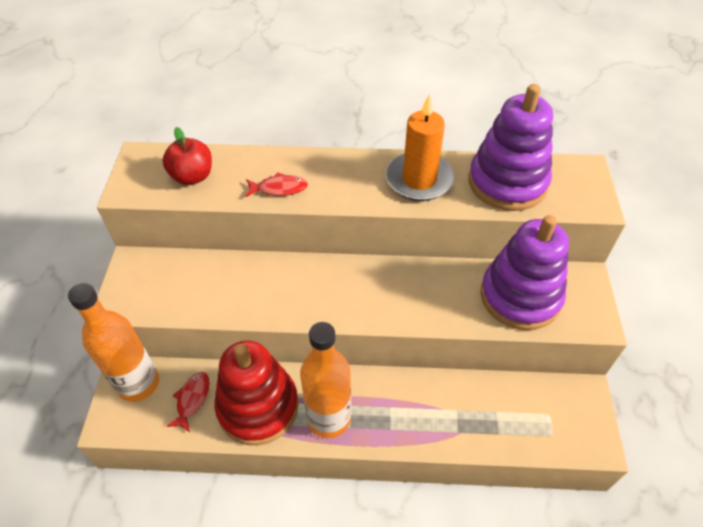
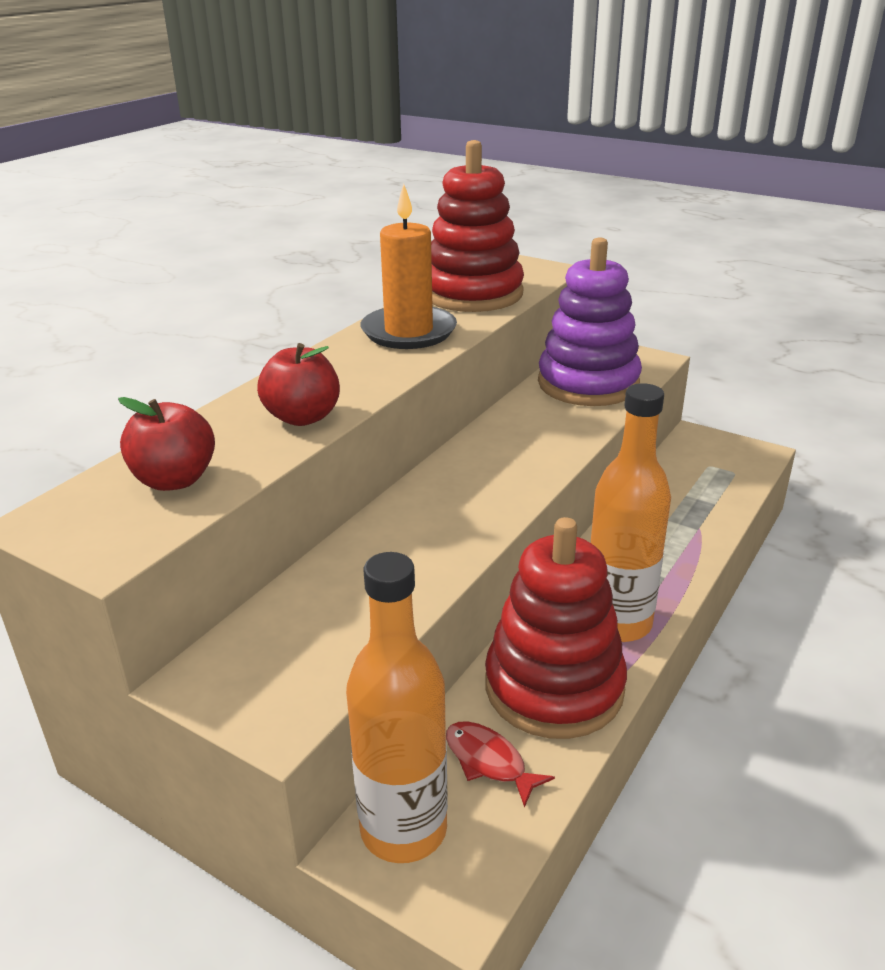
camera: 60 degrees left, 20 degrees down
(279, 188) = (302, 417): red fish -> red apple
(507, 183) = (473, 294): purple stacking toy -> red stacking toy

